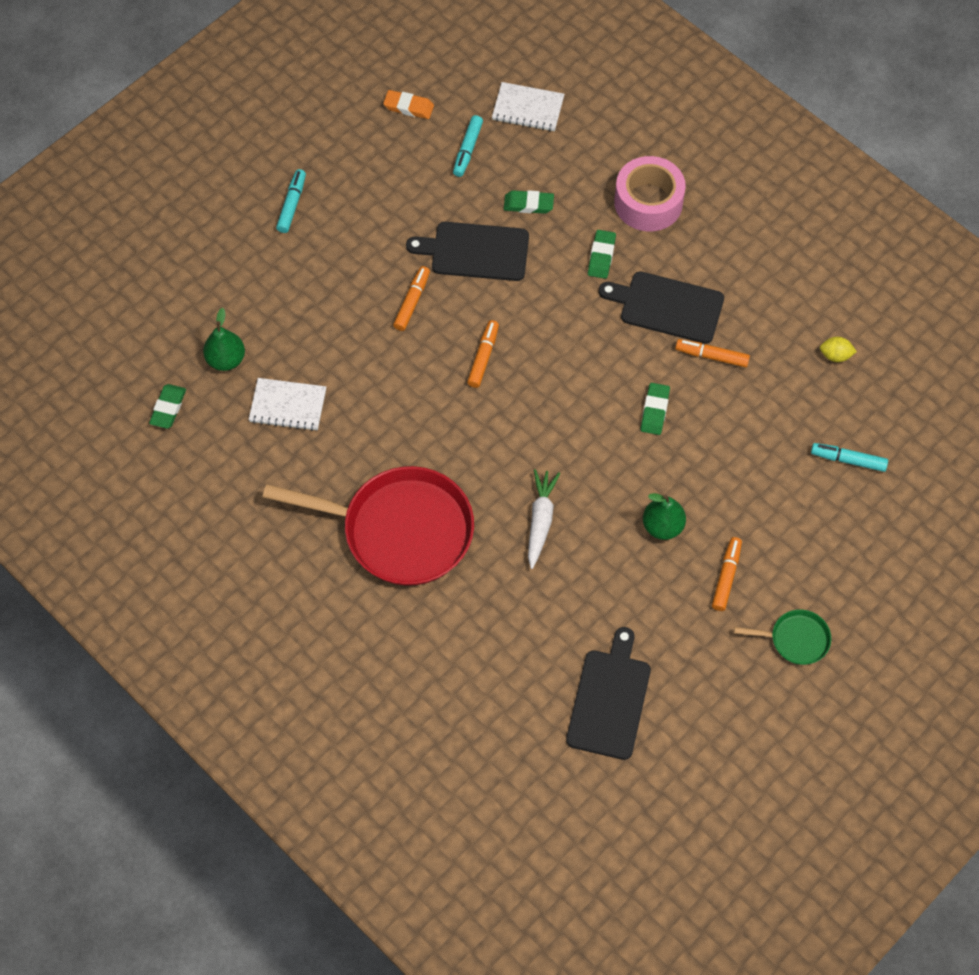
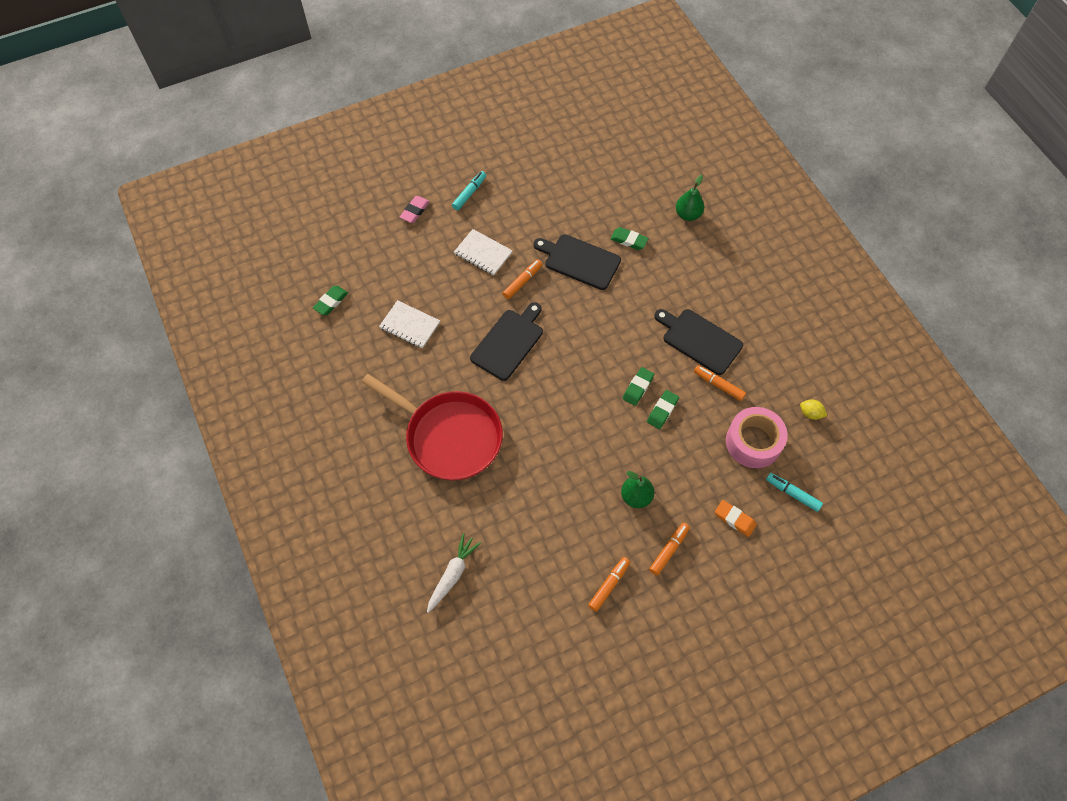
camera: 20 degrees right, 0 degrees up
(226, 360) = (382, 282): green pear -> green pear (688, 214)
(228, 251) = (415, 211): none -> pink eraser
(408, 107) = (573, 153): orange eraser -> orange eraser (734, 519)
(467, 150) = (601, 192): turquoise marker -> none
(483, 357) = (556, 334): orange marker -> orange marker (609, 585)
(528, 108) = (653, 177): white notebook -> white notebook (483, 253)
(540, 520) = (550, 462): white carrot -> white carrot (452, 574)
(601, 256) = (666, 291): green eraser -> green eraser (638, 388)
(609, 699) = (547, 612): black cutting board -> black cutting board (508, 342)
(648, 202) = (713, 264): pink tape -> pink tape (753, 442)
(795, 639) = (703, 616): green pan -> none

